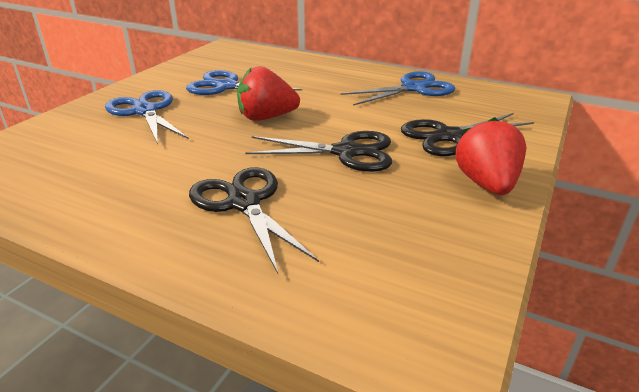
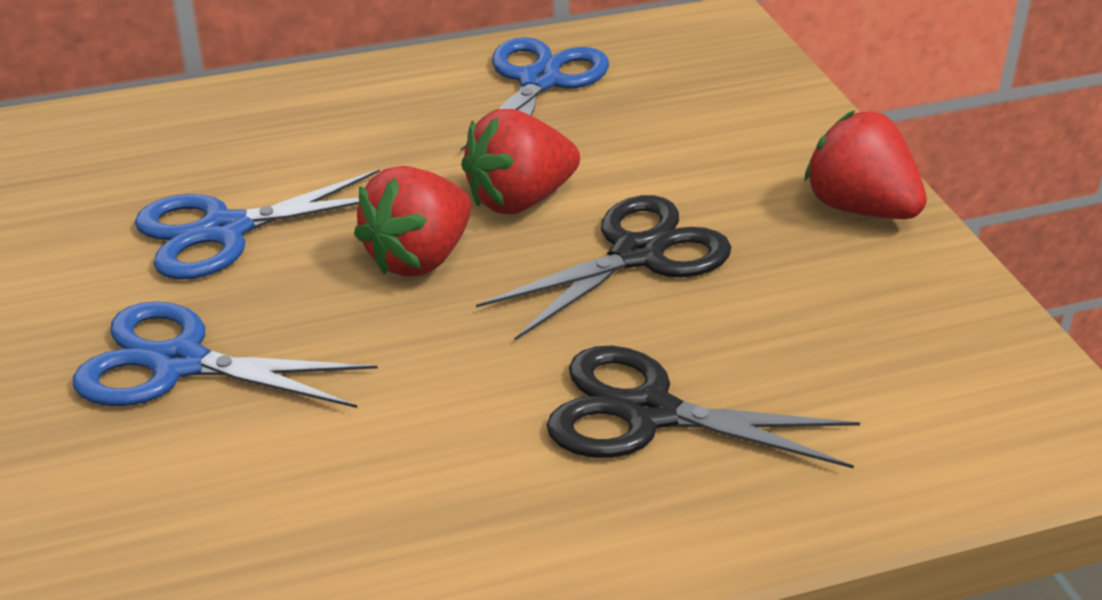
camera: 45 degrees left, 5 degrees up
(335, 117) = (519, 200): none -> red strawberry
(449, 136) = (717, 153): black scissors -> none

